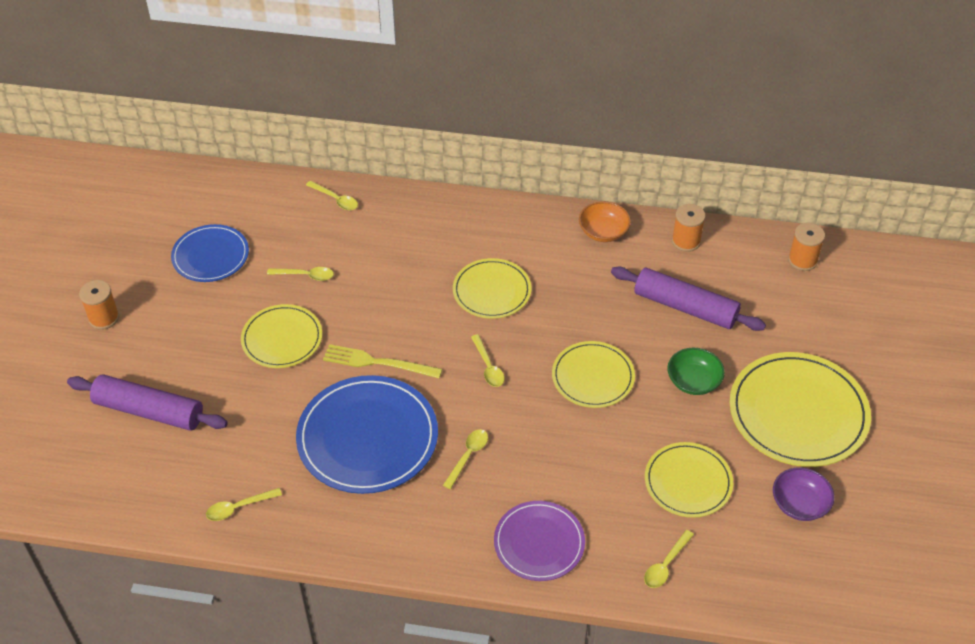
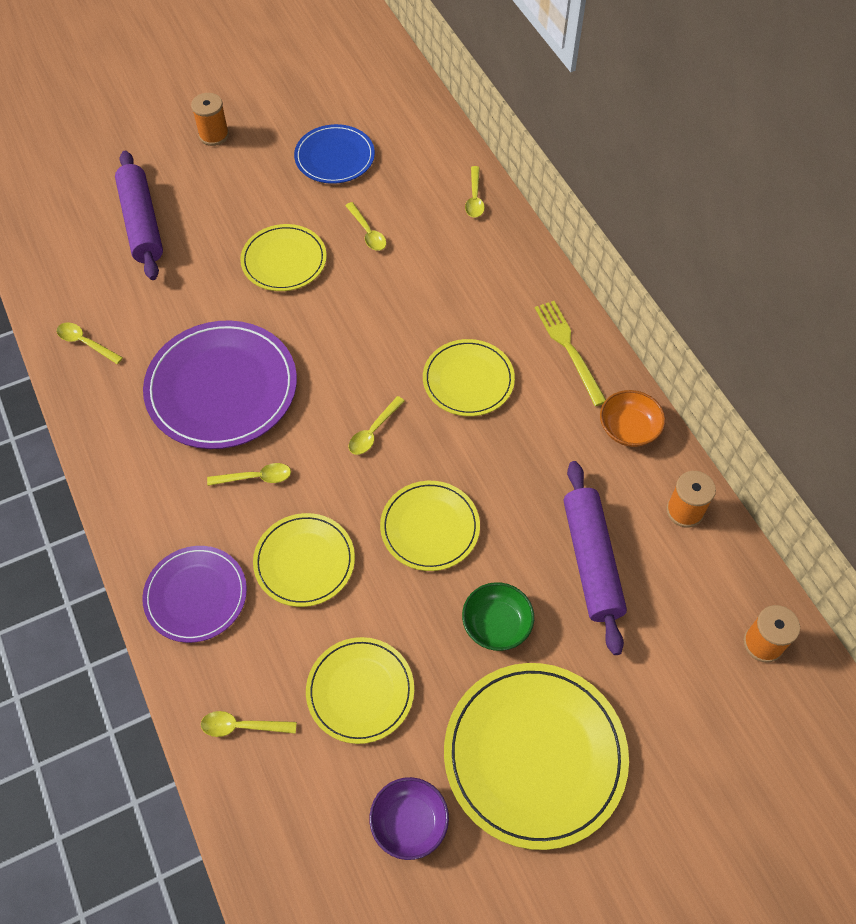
camera: 55 degrees right, 10 degrees up
(367, 437) = (222, 388): blue plate -> purple plate
(378, 362) = (311, 345): yellow fork -> yellow fork (569, 349)
(563, 462) = (304, 561): none -> yellow plate

